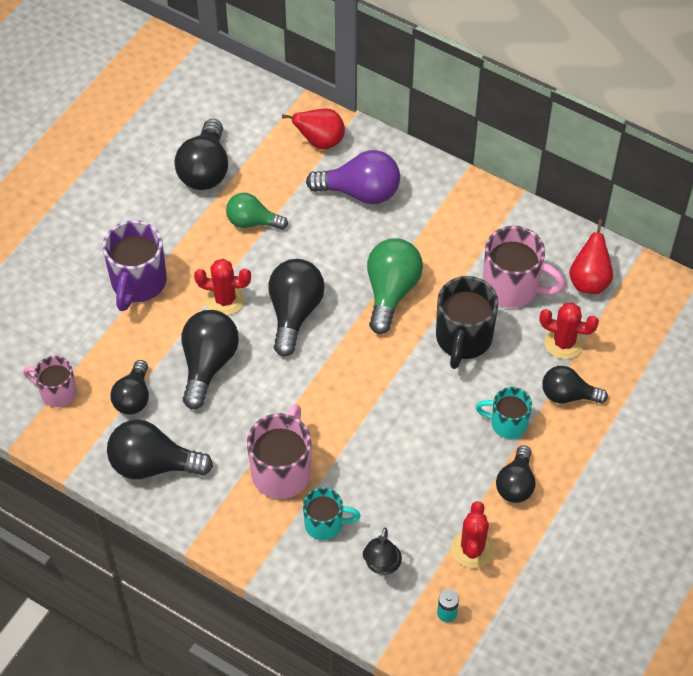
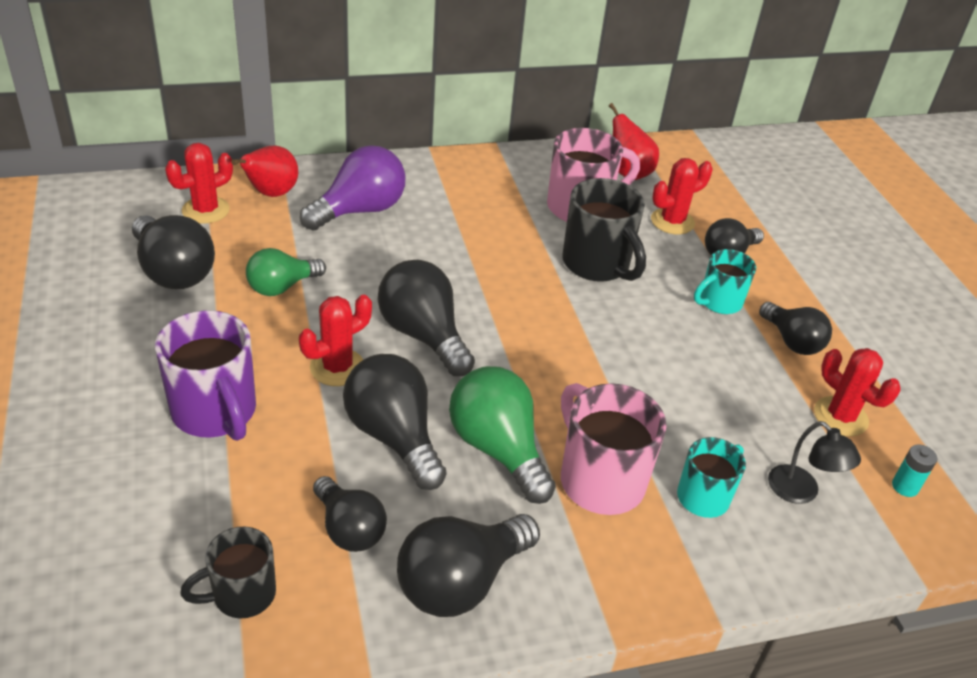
camera: 50 degrees left, 15 degrees down
(57, 392) = (241, 595): pink mug -> black mug
(268, 131) = (205, 210): none -> red cactus
(391, 292) = (489, 266): green light bulb -> green light bulb (498, 449)

